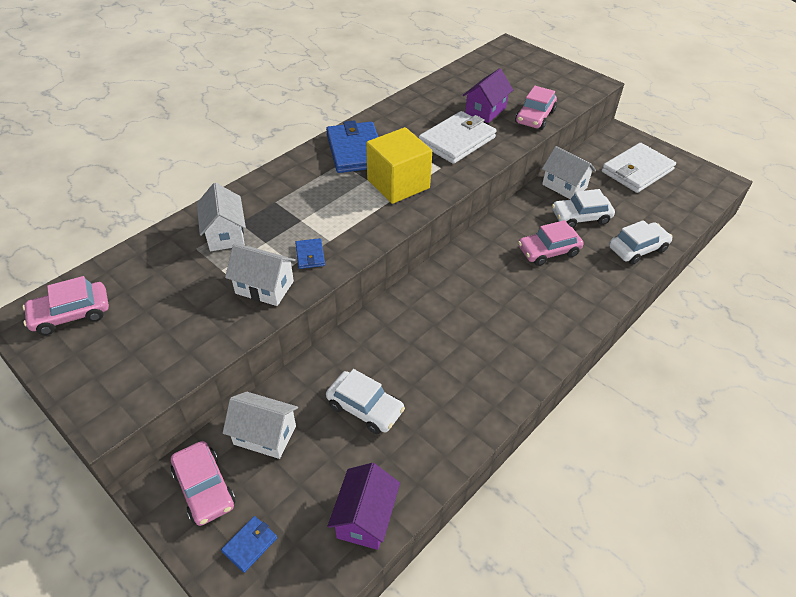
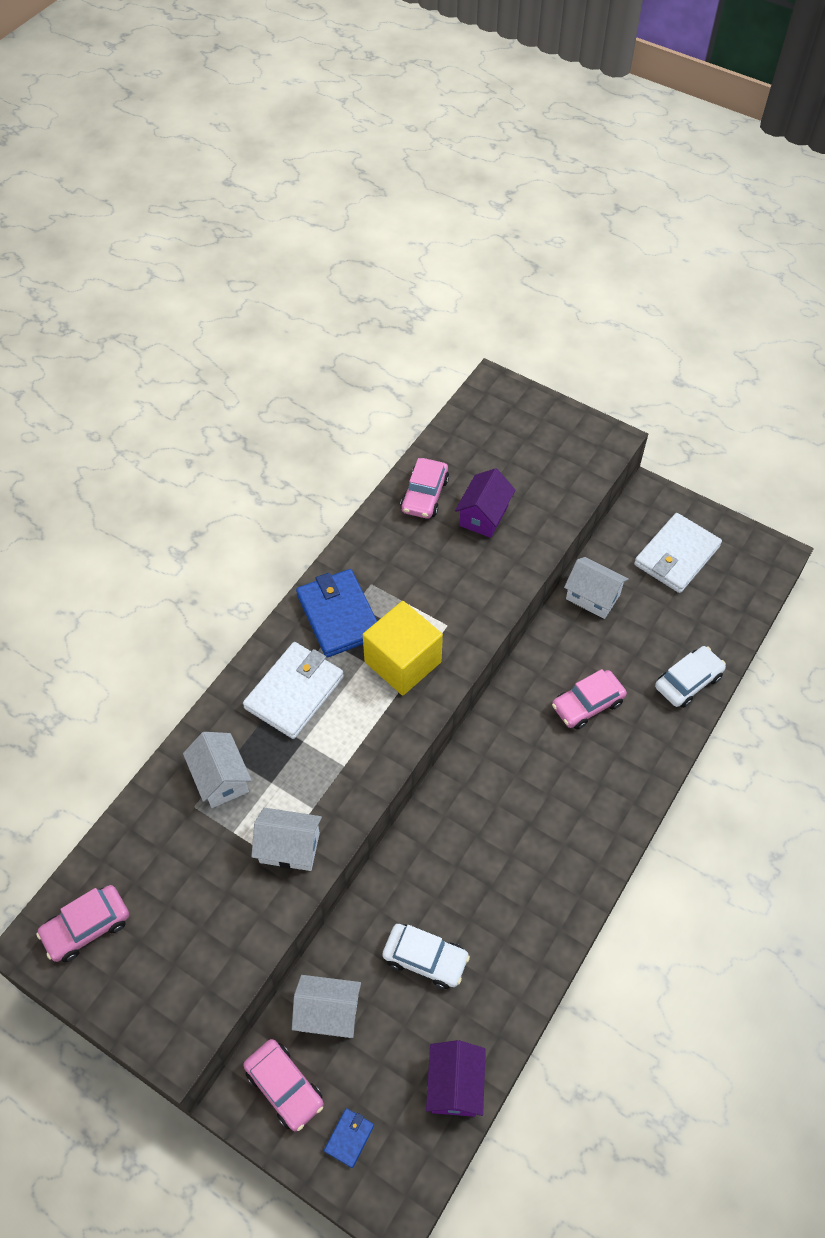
camera: 10 degrees left, 10 degrees up
(310, 255) = (328, 792): blue wallet -> none
(457, 141) = (458, 576): white wallet -> white wallet (294, 692)
(534, 117) = (546, 517): pink car -> pink car (424, 495)
(580, 217) = (618, 644): white car -> none

